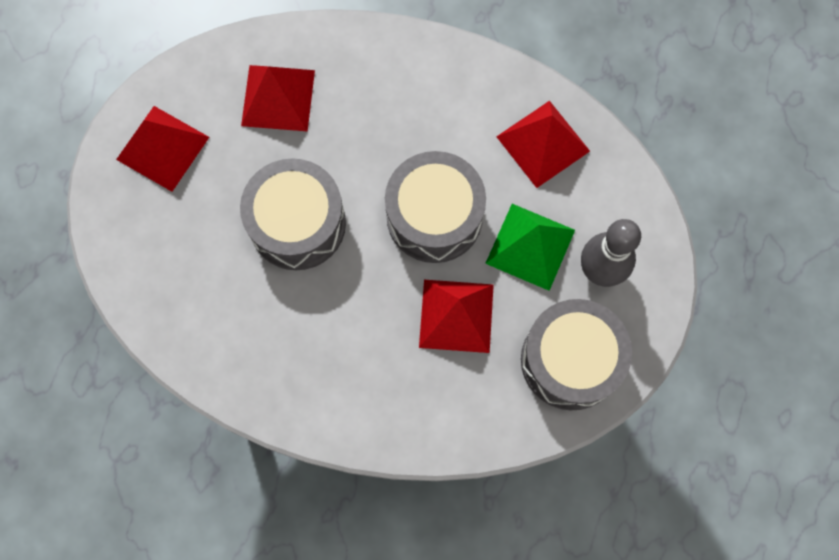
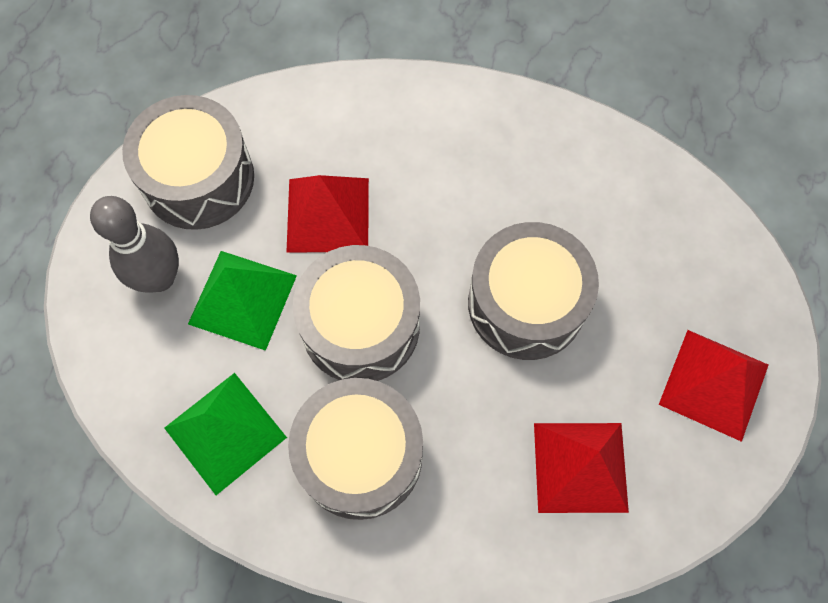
camera: 175 degrees right, 5 degrees down
(441, 119) = (360, 456): none -> grey drum
(543, 143) = (225, 432): red pyramid -> green pyramid

